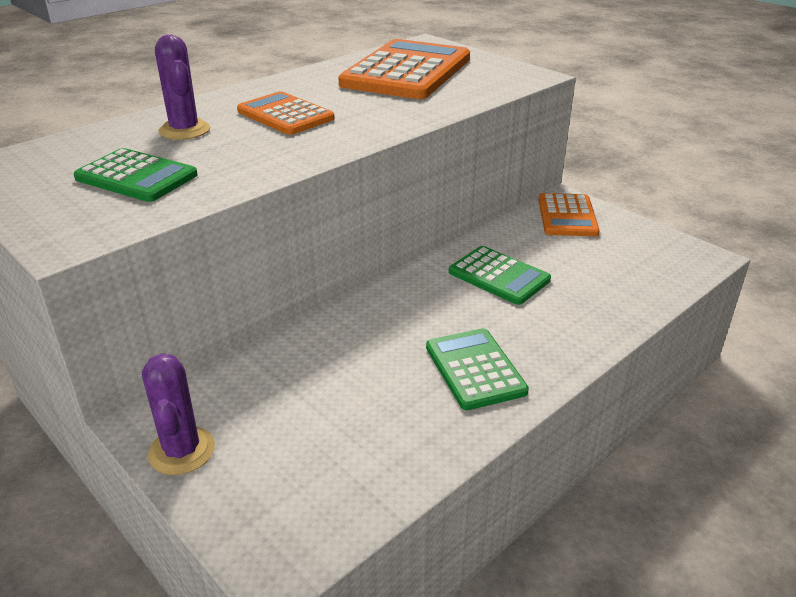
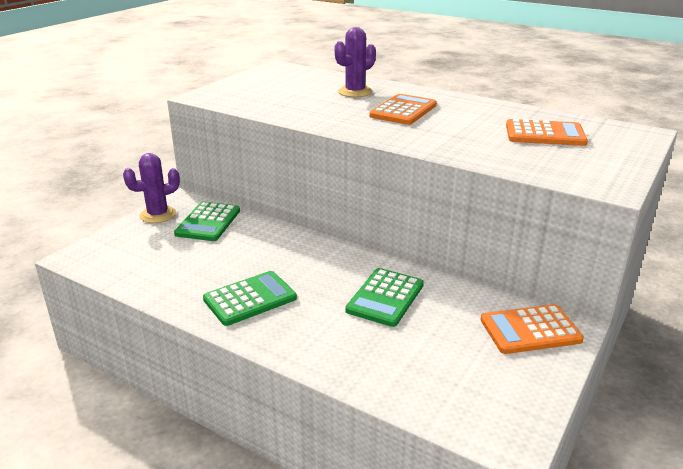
camera: 75 degrees right, 5 degrees down
(136, 177) = (281, 94): green calculator -> green calculator (208, 222)
(407, 72) = (545, 134): orange calculator -> orange calculator, size x0.57

